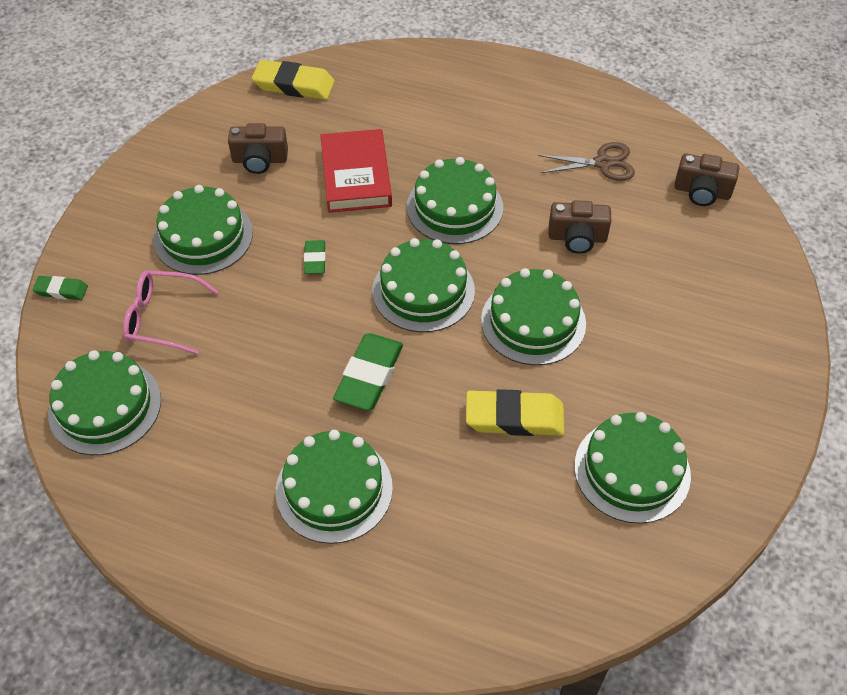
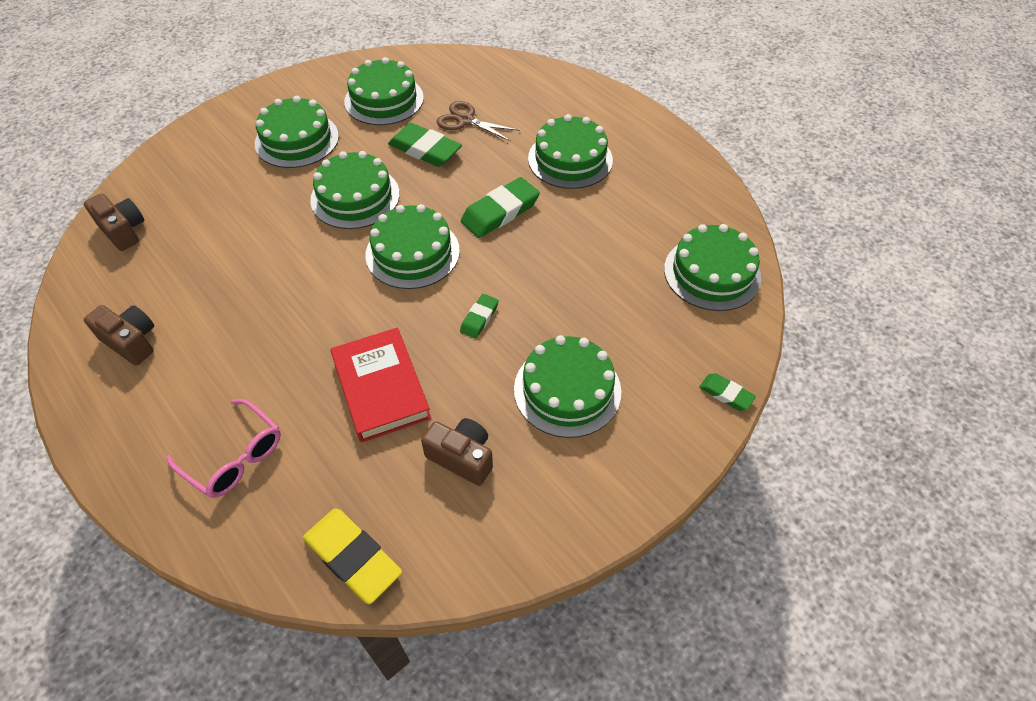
camera: 150 degrees left, 0 degrees up
(162, 318) = (639, 324): pink glasses -> pink glasses (234, 457)
(356, 176) = (381, 388): red book -> red book turned 45 degrees counterclockwise
(454, 207) = (323, 311): green cake -> green cake (297, 140)
(514, 417) = (425, 150): yellow eraser -> green eraser
(577, 238) = (258, 239): brown camera -> brown camera (131, 341)
(603, 163) = (161, 292): brown scissors -> brown scissors (465, 120)

